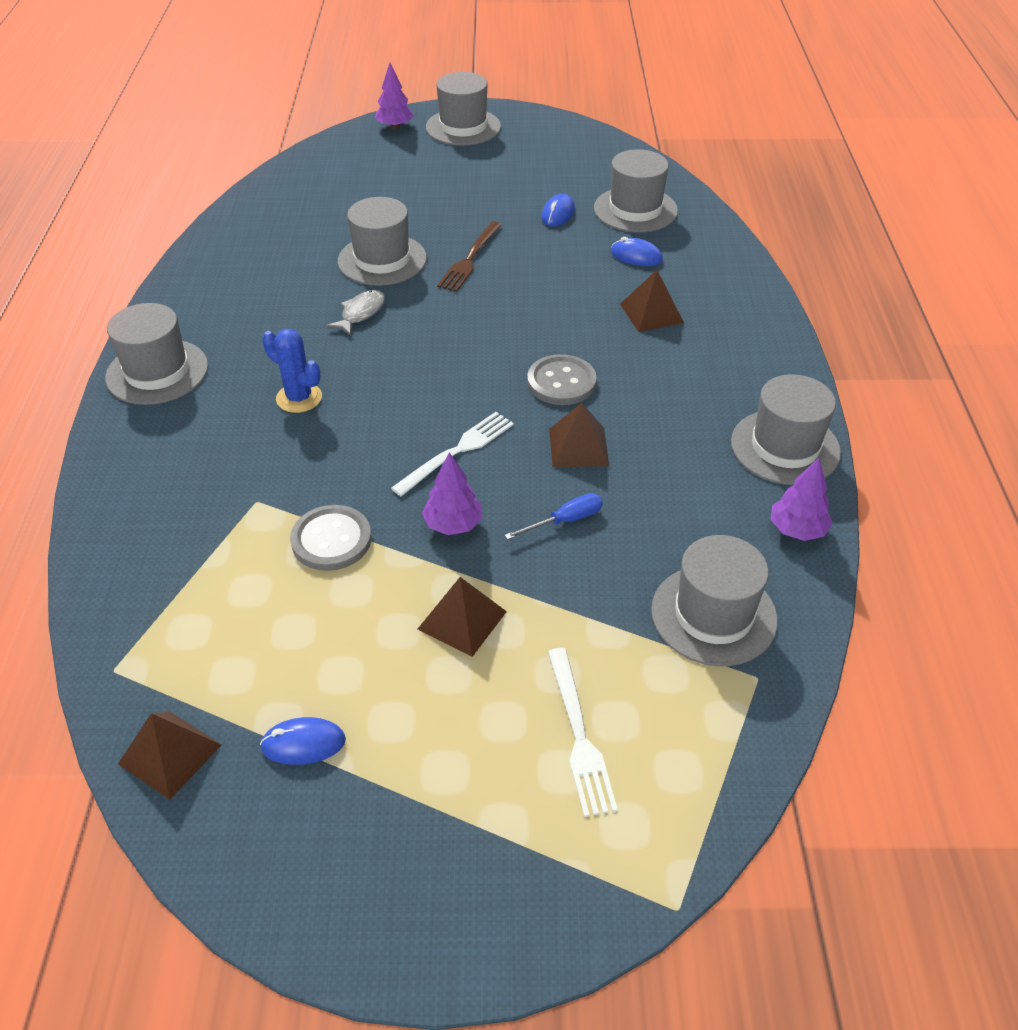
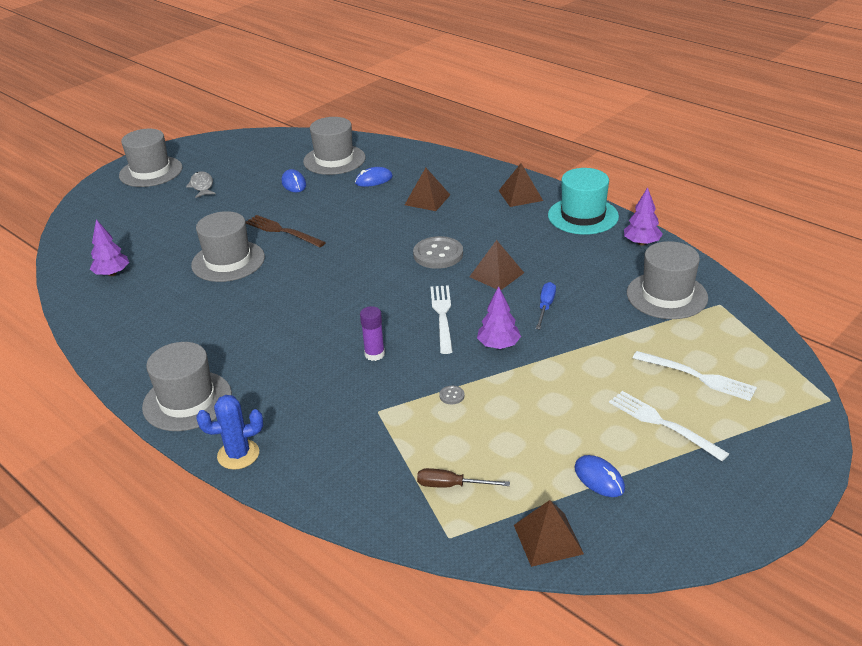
camera: 45 degrees left, 10 degrees down
(191, 625) = (451, 485): none -> brown screwdriver
(299, 398) = (308, 352): blue cactus -> blue cactus (238, 454)
(303, 743) = (599, 478): blue mouse -> blue mouse turned 75 degrees counterclockwise
(331, 540) = (452, 396): grey button -> grey button, size x0.41
(342, 443) = (374, 354): none -> purple glue stick
(361, 313) = (266, 292): grey fish -> grey fish (202, 186)
(395, 126) = (101, 193): purple tree -> purple tree (112, 273)
(454, 750) = (663, 424): none -> white fork
(462, 620) = (574, 377): brown pyramid -> brown pyramid (520, 195)
(470, 259) = (282, 231): brown fork -> brown fork turned 150 degrees clockwise
(785, 447) = (583, 216): grey hat -> turquoise hat

